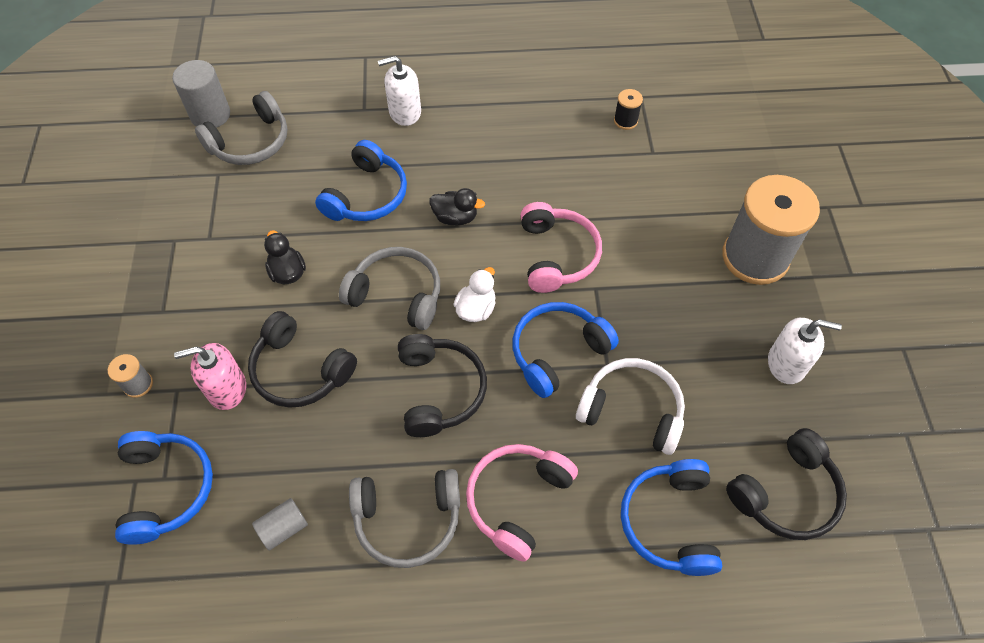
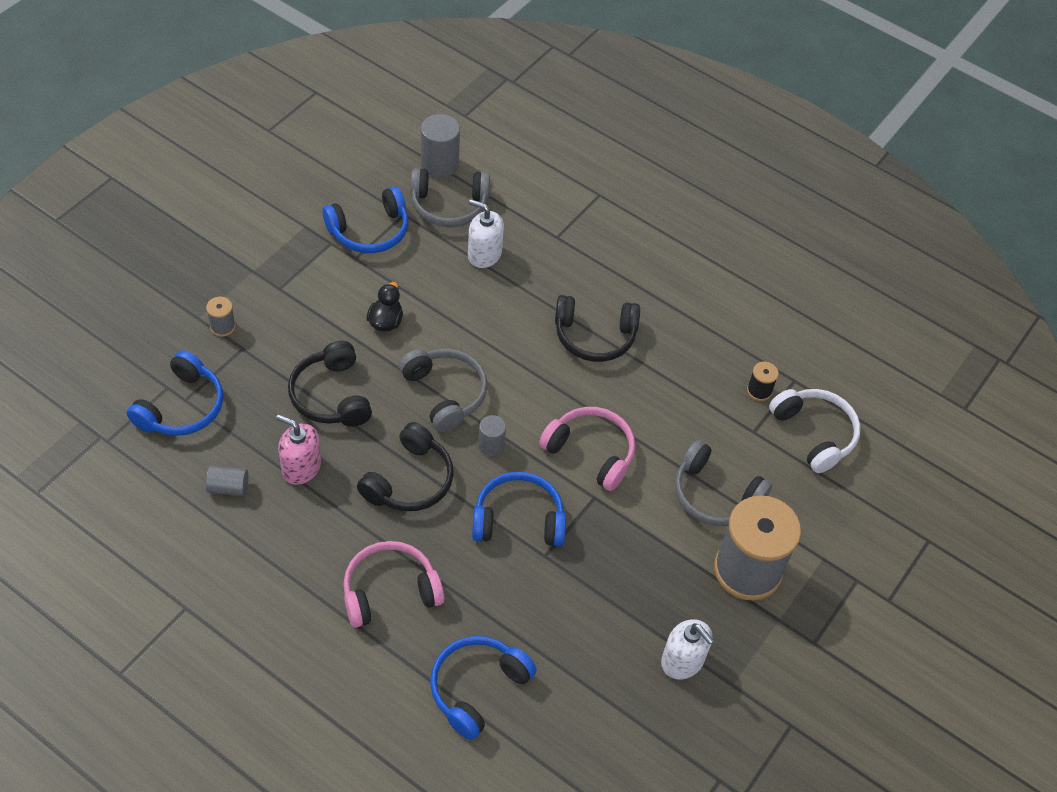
camera: 35 degrees right, 5 degrees down
(227, 389) = (274, 372): pink soap dispenser -> pink soap dispenser (301, 467)
(367, 195) = (494, 306): blue headphones -> blue headphones (370, 231)
(405, 112) = (586, 261): white soap dispenser -> white soap dispenser (484, 254)
(408, 520) = (308, 545): grey headphones -> grey headphones (714, 495)
(455, 217) = (543, 369): black duck -> none
(476, 309) = (491, 445): white duck -> grey cylinder
(557, 255) = (591, 452): pink headphones -> pink headphones turned 90 degrees counterclockwise
(632, 410) = (529, 599): white headphones -> white headphones (814, 433)
(786, 494) = (580, 740): black headphones -> black headphones (594, 336)

